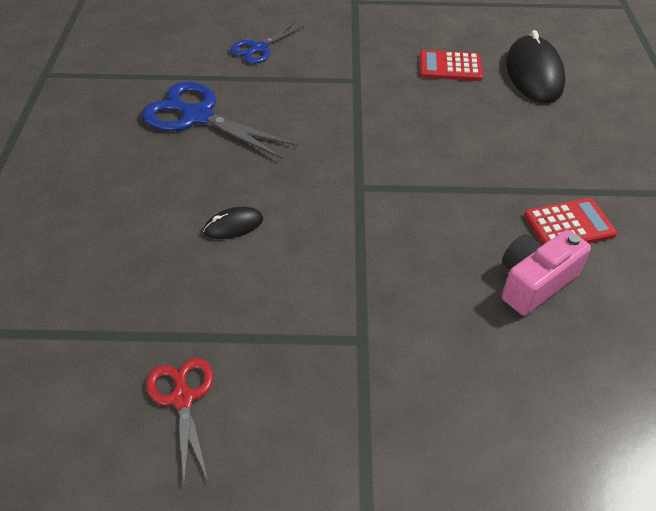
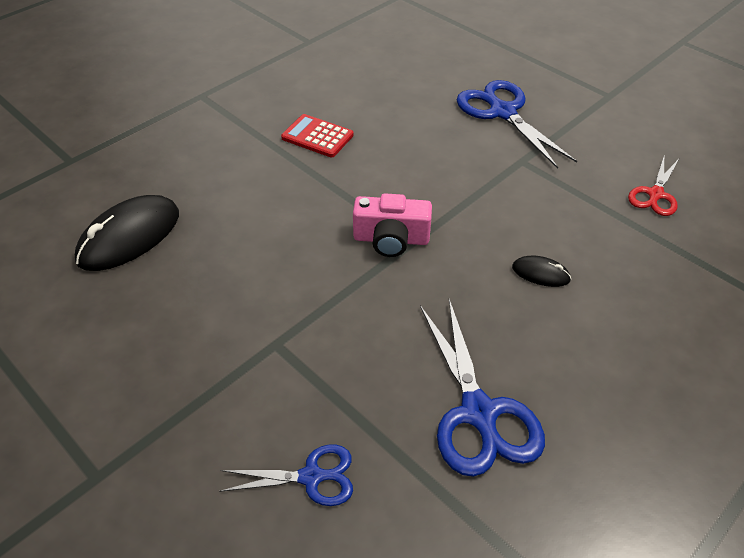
camera: 135 degrees left, 0 degrees up
(450, 67) = (175, 295): red calculator -> none
(461, 406) = (502, 112): none -> blue scissors
(534, 282) = (387, 127): pink camera -> pink camera (391, 239)

